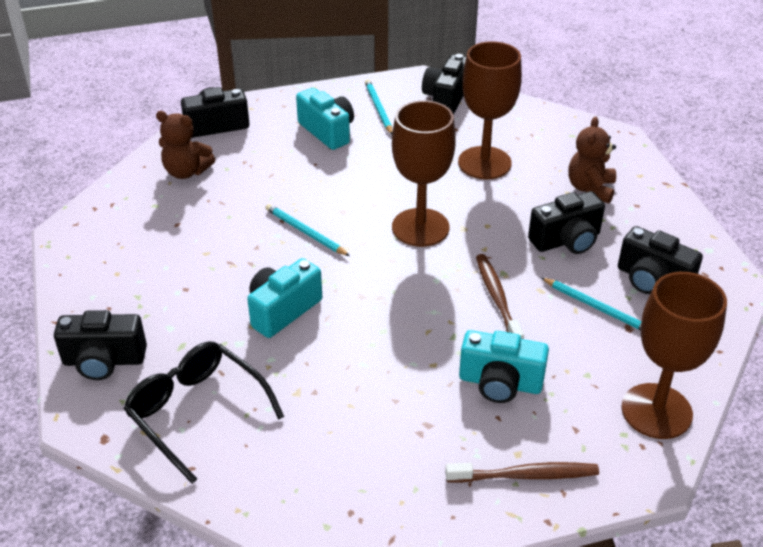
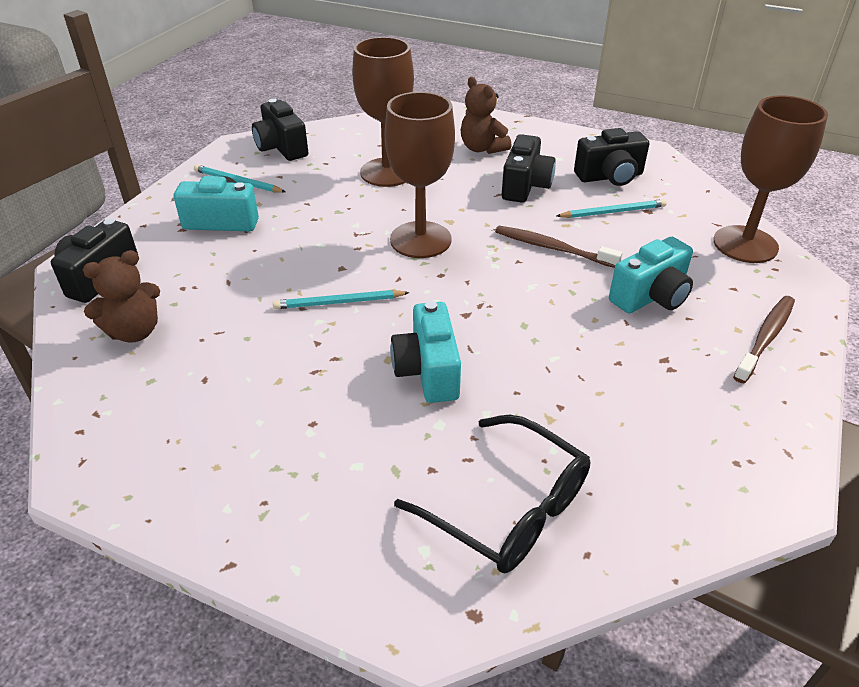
camera: 50 degrees left, 0 degrees up
(104, 361) = (347, 551): black camera -> none
(197, 412) = (508, 508): black glasses -> black glasses turned 135 degrees counterclockwise

